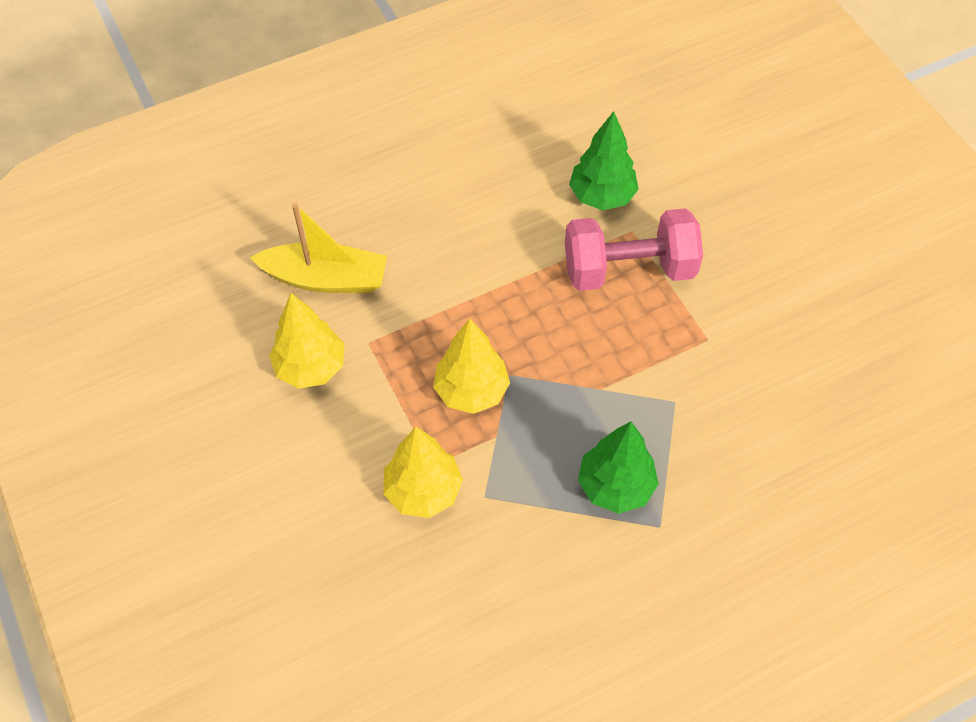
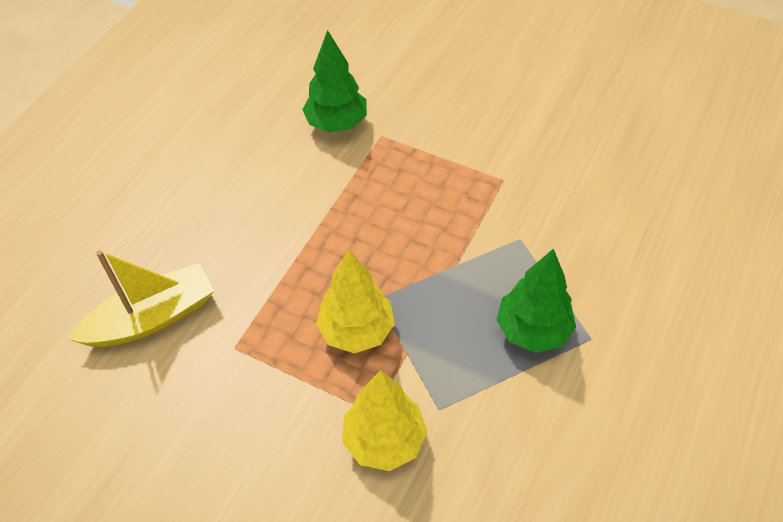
camera: 35 degrees left, 5 degrees down
(310, 367) = (197, 402): yellow tree -> none
(628, 269) = (402, 164): pink dumbbell -> none

